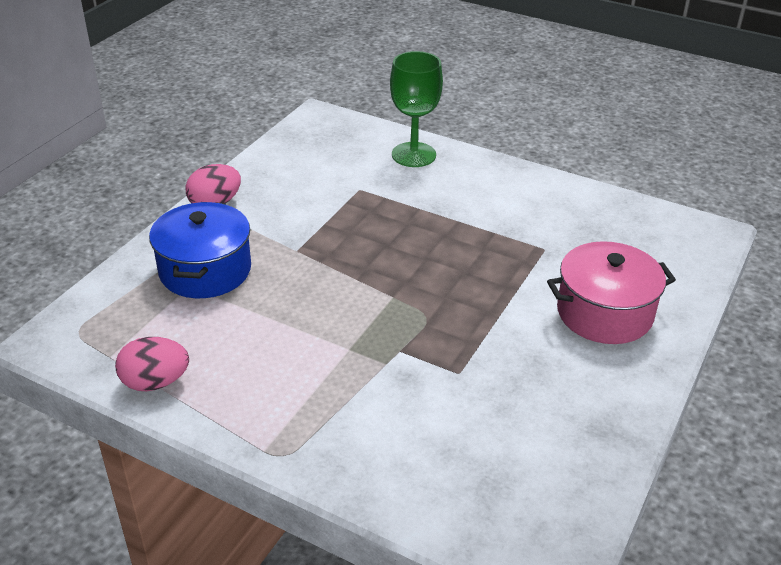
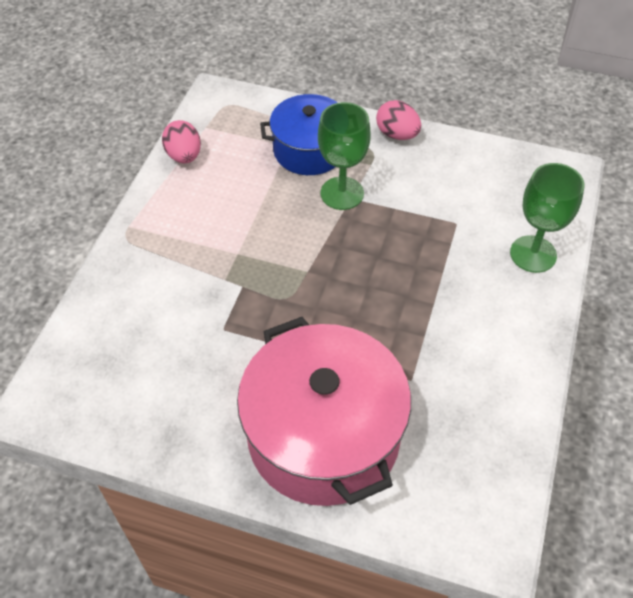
camera: 80 degrees right, 15 degrees up
(287, 256) = (342, 193): none -> green goblet
(604, 313) = (323, 435): pink pot -> pink pot, size x1.63

